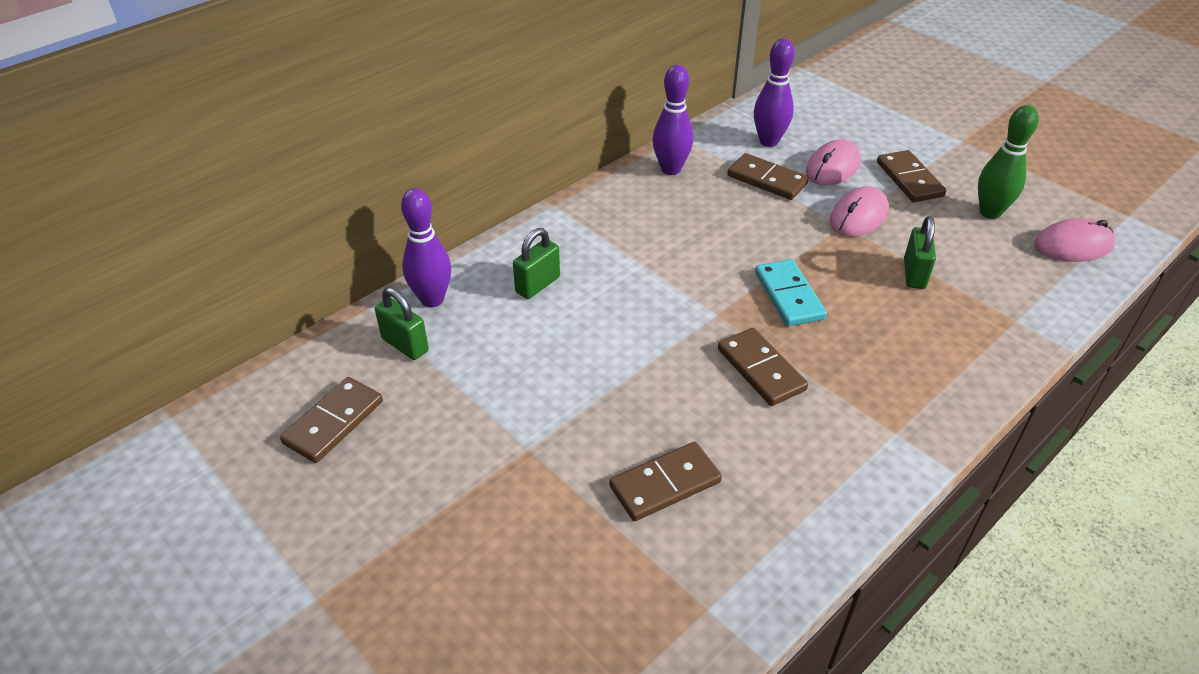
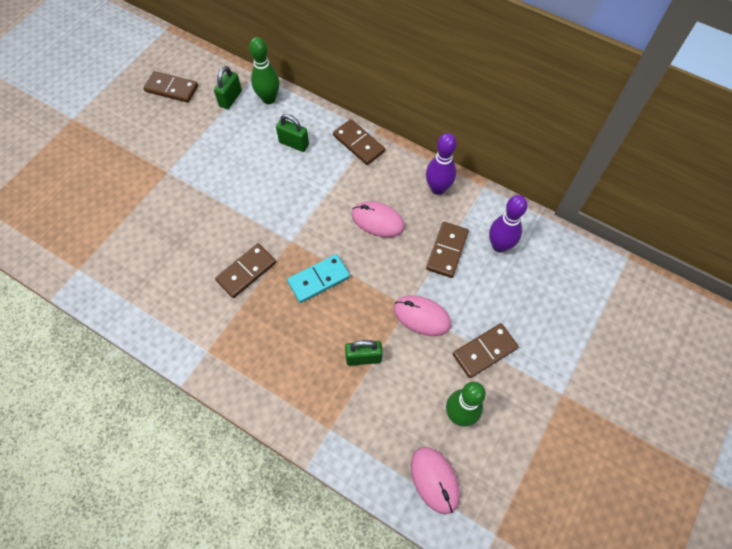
camera: 75 degrees right, 20 degrees up
(432, 299) = (269, 99): purple bowling pin -> green bowling pin
(665, 484) = (152, 237): brown domino -> brown domino (358, 143)
(832, 167) = (480, 294): pink mouse -> pink mouse (378, 221)

